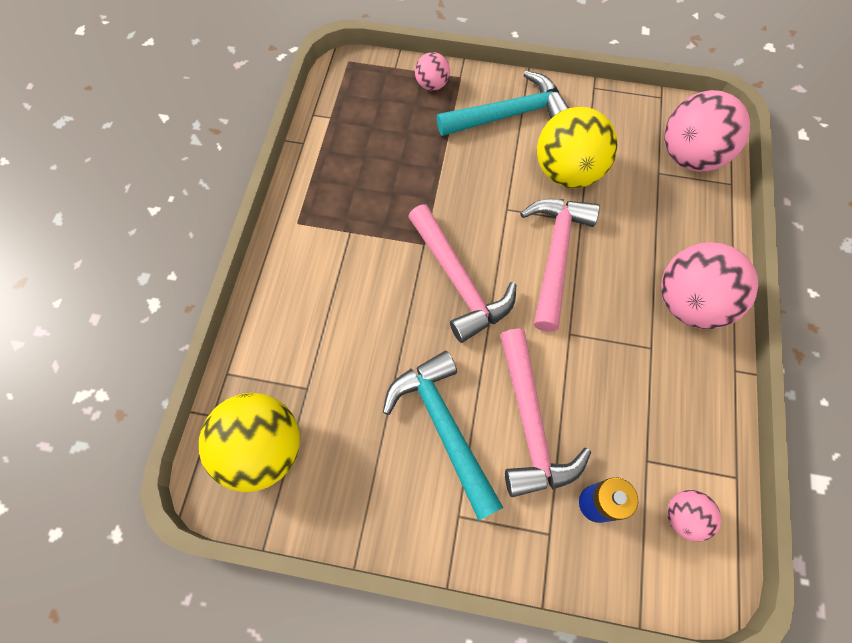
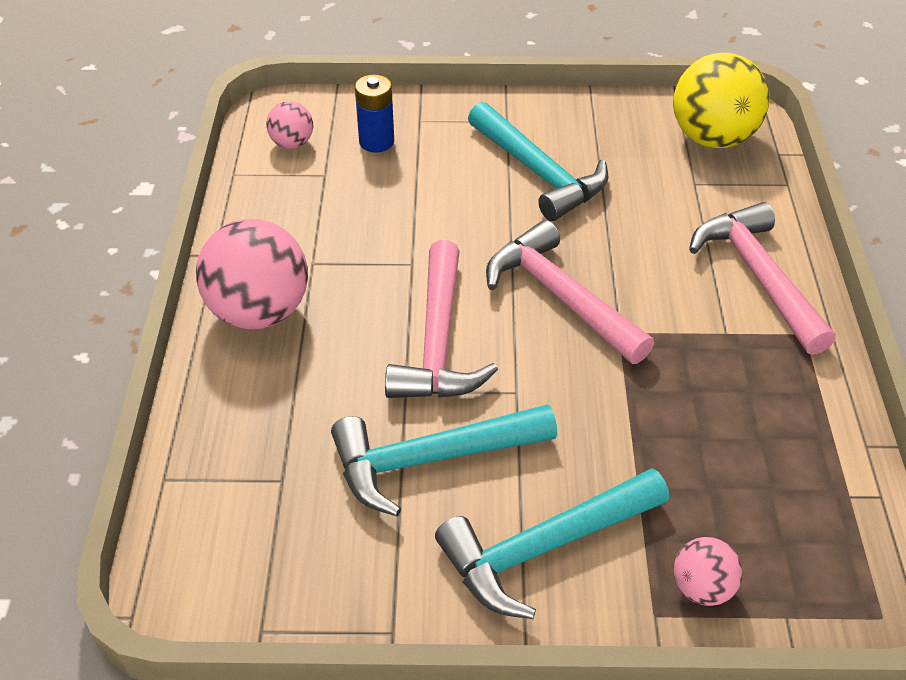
camera: 170 degrees right, 20 degrees down
(530, 423) = (449, 186): pink hammer -> pink hammer (759, 277)
(567, 172) = (431, 459): yellow ball -> turquoise hammer
(689, 156) = (226, 515): pink ball -> none

